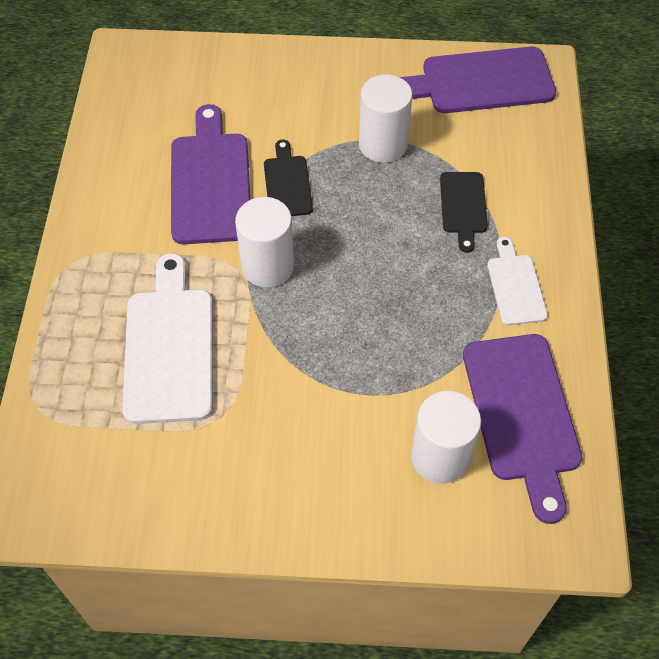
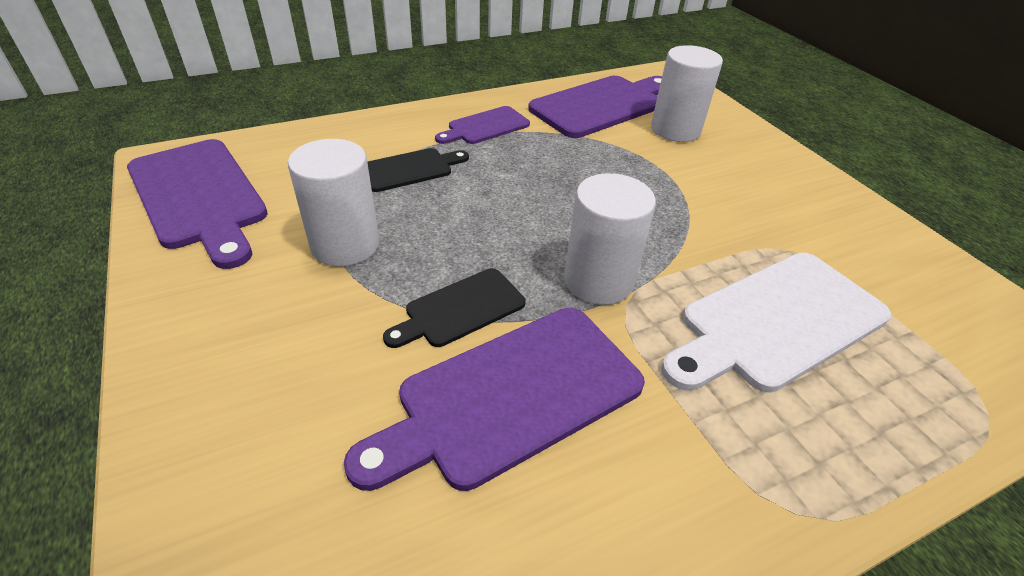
camera: 120 degrees left, 15 degrees down
(515, 286) = (485, 126): white cutting board -> purple cutting board

